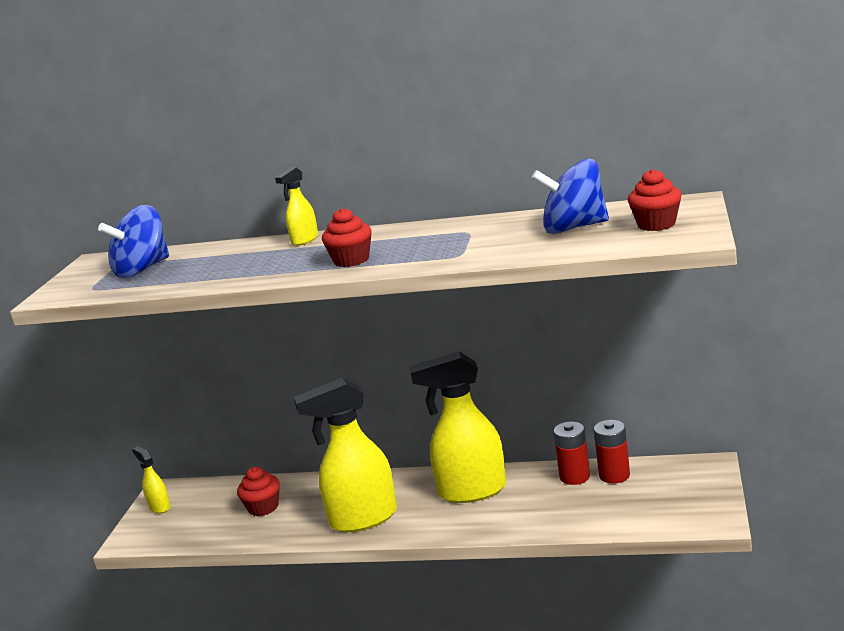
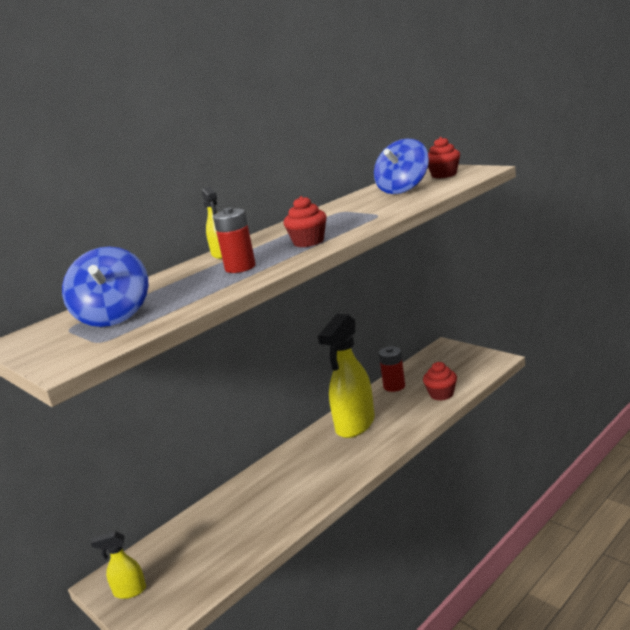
camera: 55 degrees left, 0 degrees up
(263, 507) = (230, 525): red cupcake -> red cupcake (441, 394)
(362, 519) = (321, 478): yellow spray bottle -> none
(614, 475) = (412, 374): red battery -> red battery (240, 267)

